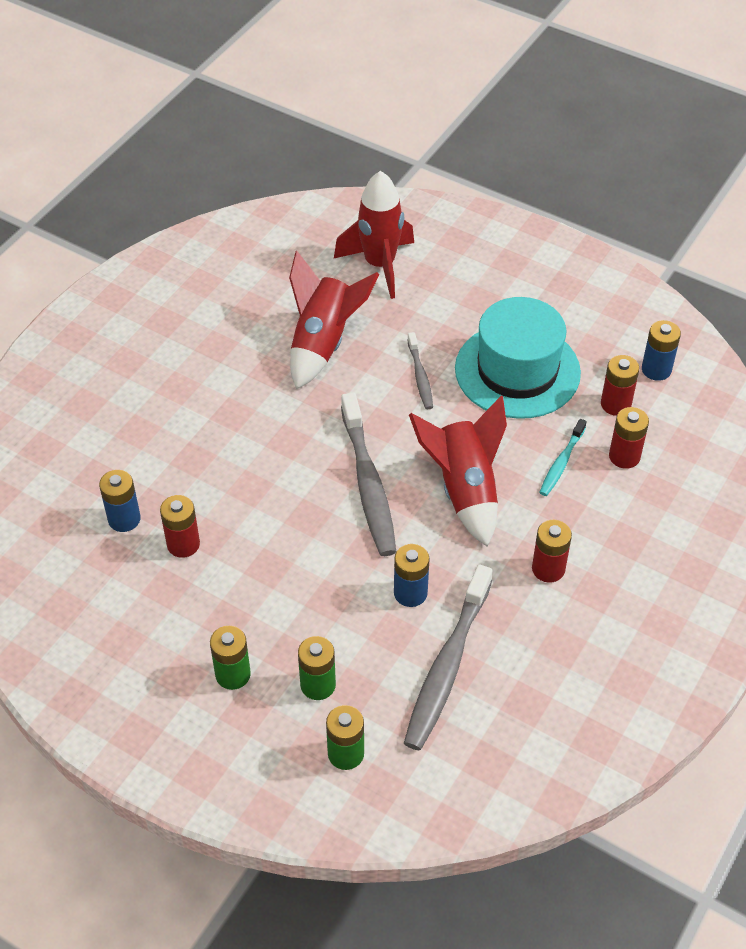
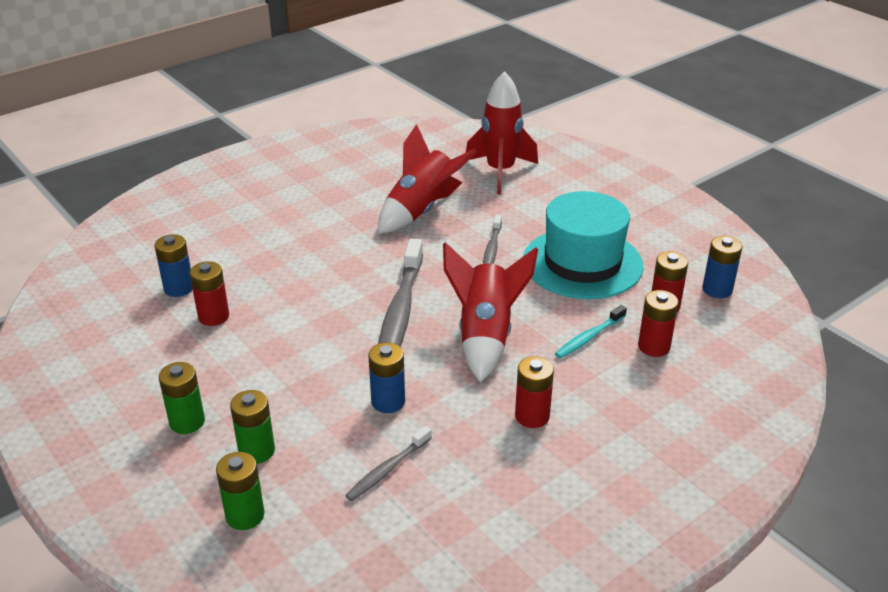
camera: 20 degrees right, 15 degrees down
(447, 666) = (388, 469): grey toothbrush -> grey toothbrush, size x0.52

